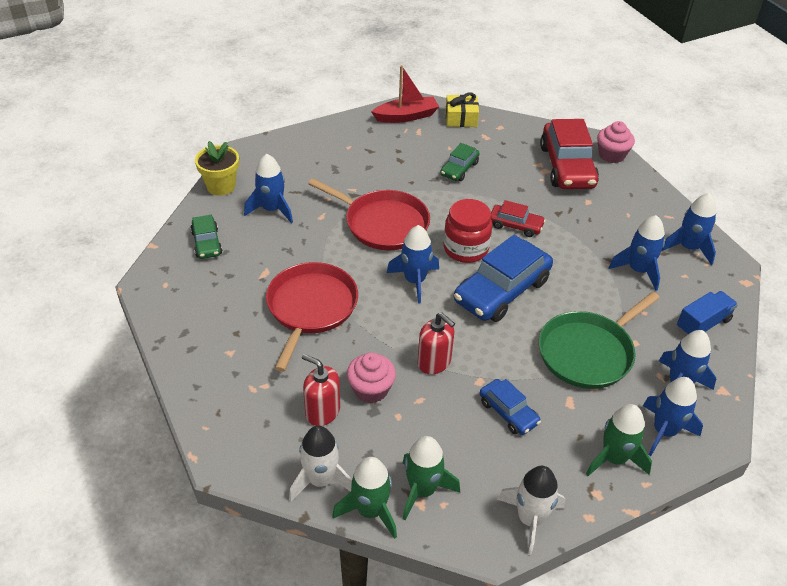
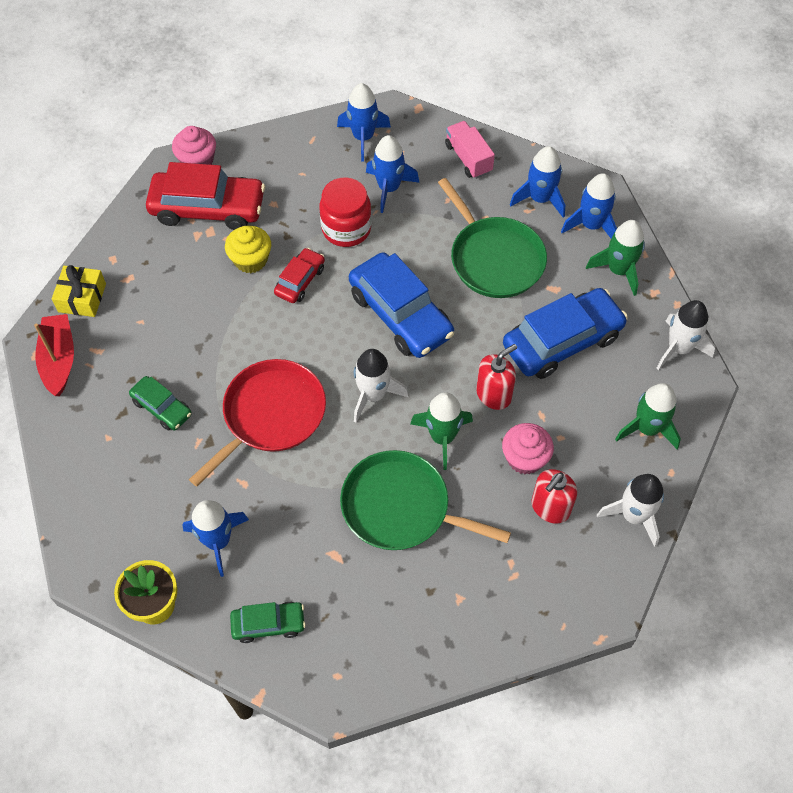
camera: 80 degrees left, 15 degrees up
(310, 308) = (401, 507): red pan -> green pan
(370, 511) = (668, 475): green rocket -> green rocket (442, 437)
(414, 281) = (373, 395): blue rocket -> white rocket
(459, 169) = (186, 318): green car -> green car (162, 408)
(465, 249) = (330, 336): red jar -> red jar (346, 229)
(508, 412) = (562, 341): blue car -> blue car, size x1.90
(526, 195) = (250, 260): none -> yellow cupcake
(703, 324) = (468, 158): blue truck -> pink truck

